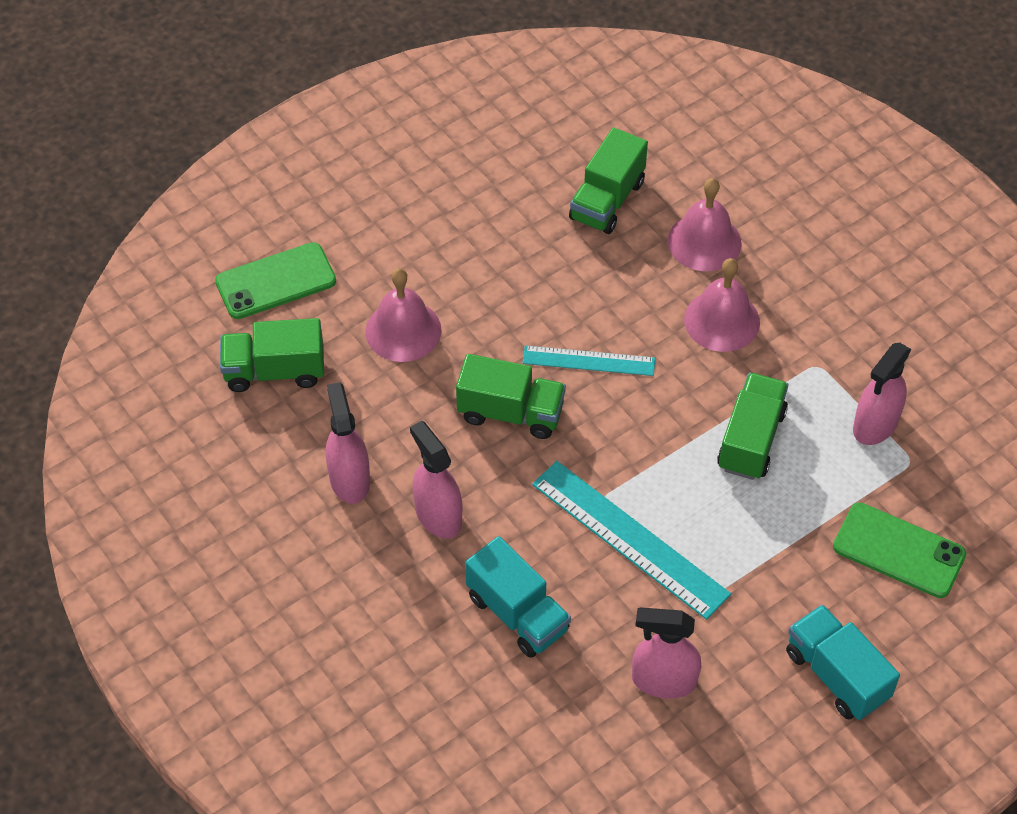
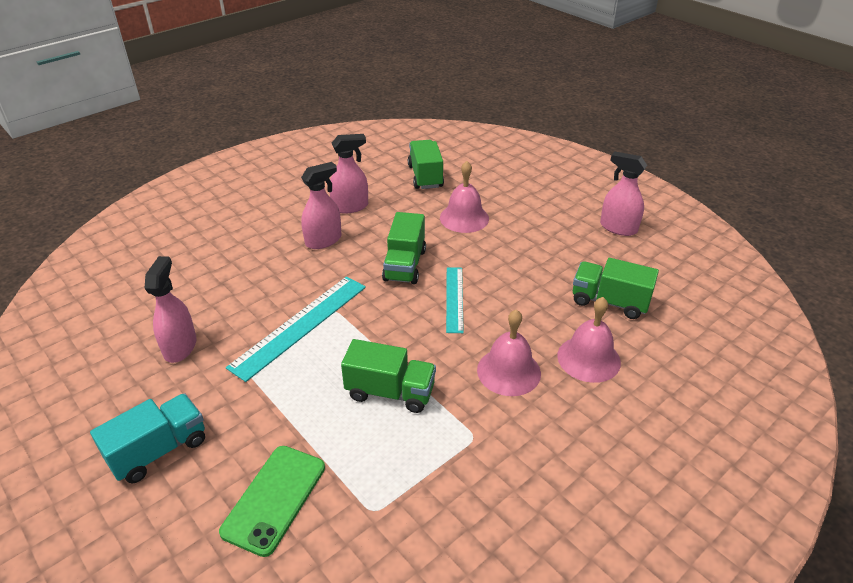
camera: 85 degrees right, 15 degrees down
(276, 281) = (490, 171): green phone -> none
(517, 613) = (247, 276): turquoise truck -> none
(875, 425) = (413, 481): pink spray bottle -> pink spray bottle (618, 228)

